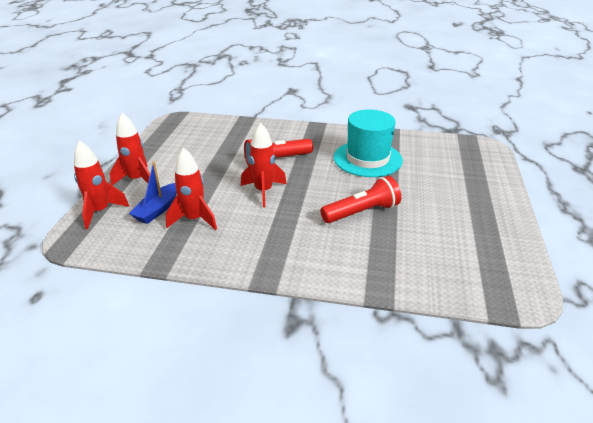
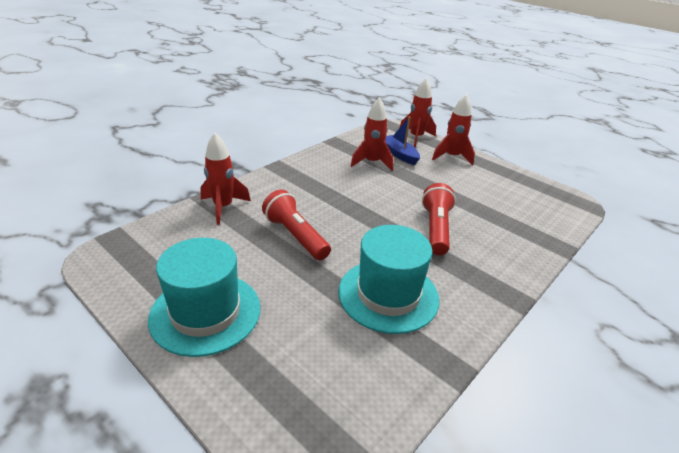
camera: 120 degrees right, 0 degrees up
(263, 191) = (382, 201): red rocket -> red rocket (223, 207)
(362, 212) = (295, 236): red flashlight -> red flashlight turned 135 degrees clockwise
(475, 211) = (205, 312): none -> turquoise hat

